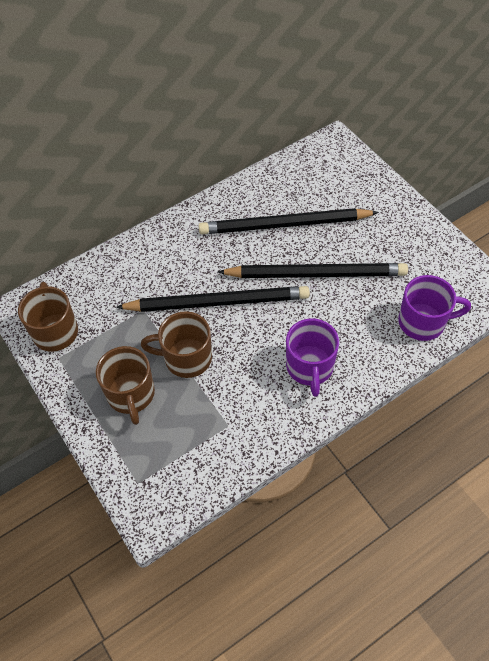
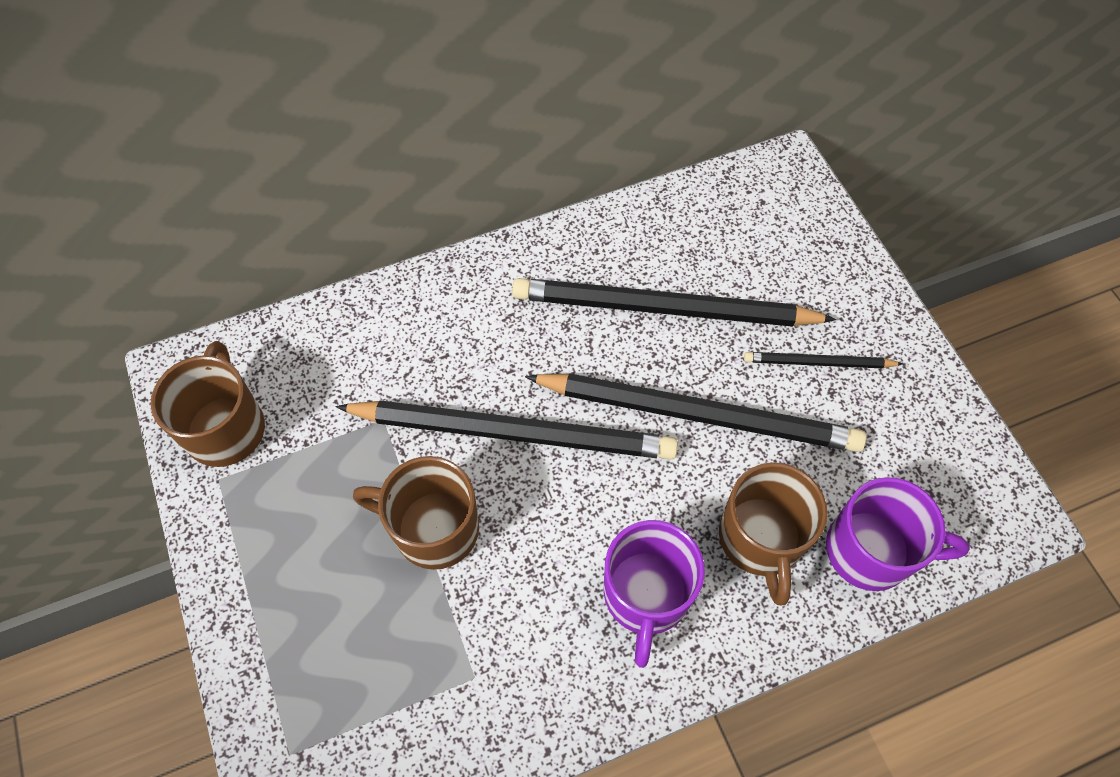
camera: 10 degrees right, 5 degrees up
(131, 394) = (322, 577): brown mug -> brown mug (760, 539)
(374, 236) = (818, 363): none -> black pencil

